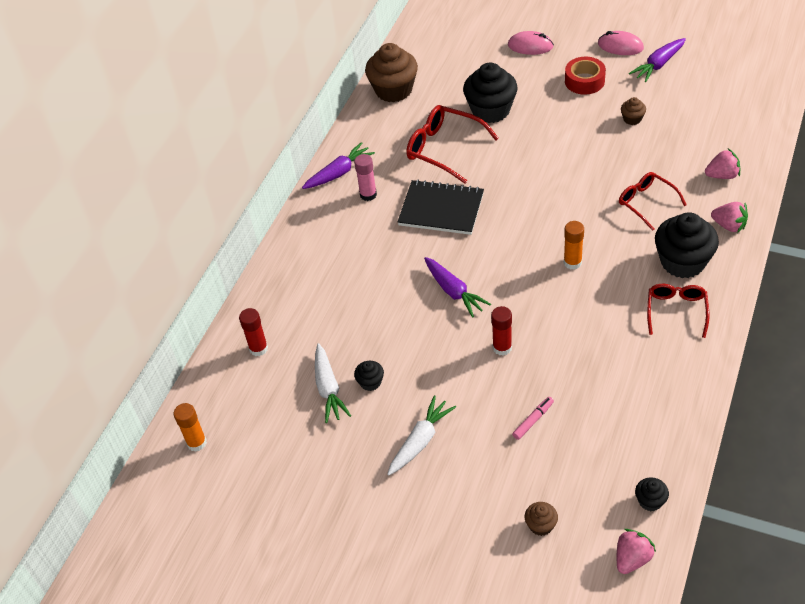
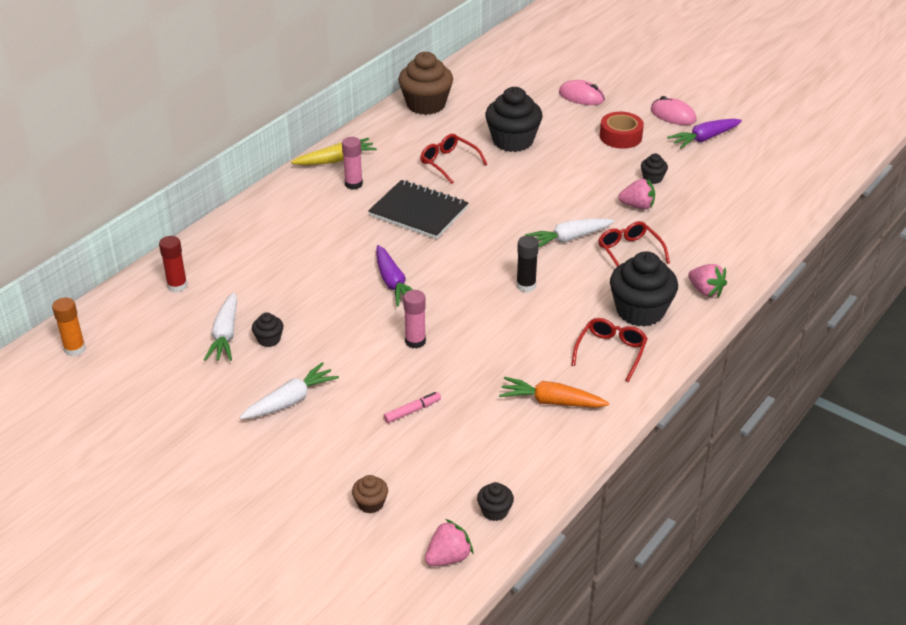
camera: 10 degrees right, 10 degrees down
(339, 173) = (335, 160): purple carrot -> yellow carrot
(444, 149) = (448, 163): red glasses -> red glasses, size x0.66
(502, 347) = (415, 341): red glue stick -> pink glue stick
(572, 262) = (526, 286): orange glue stick -> black glue stick
(587, 202) = (568, 238): none -> white carrot
(632, 119) = (652, 178): brown cupcake -> black cupcake
(648, 376) = (551, 401): none -> orange carrot
(722, 175) = (721, 246): pink strawberry -> pink strawberry (637, 206)

